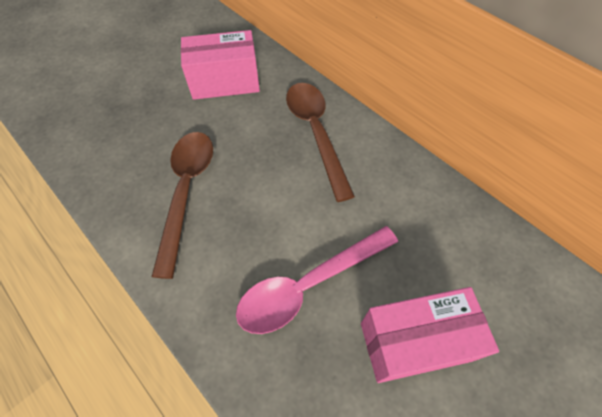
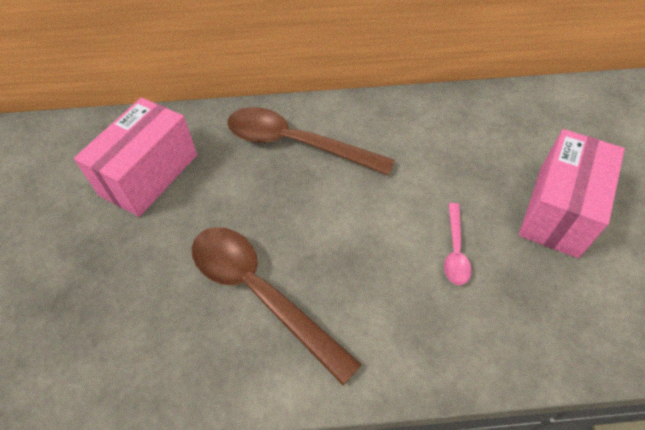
camera: 50 degrees left, 5 degrees down
(308, 285) = (455, 250): pink spoon -> pink spoon, size x0.48

